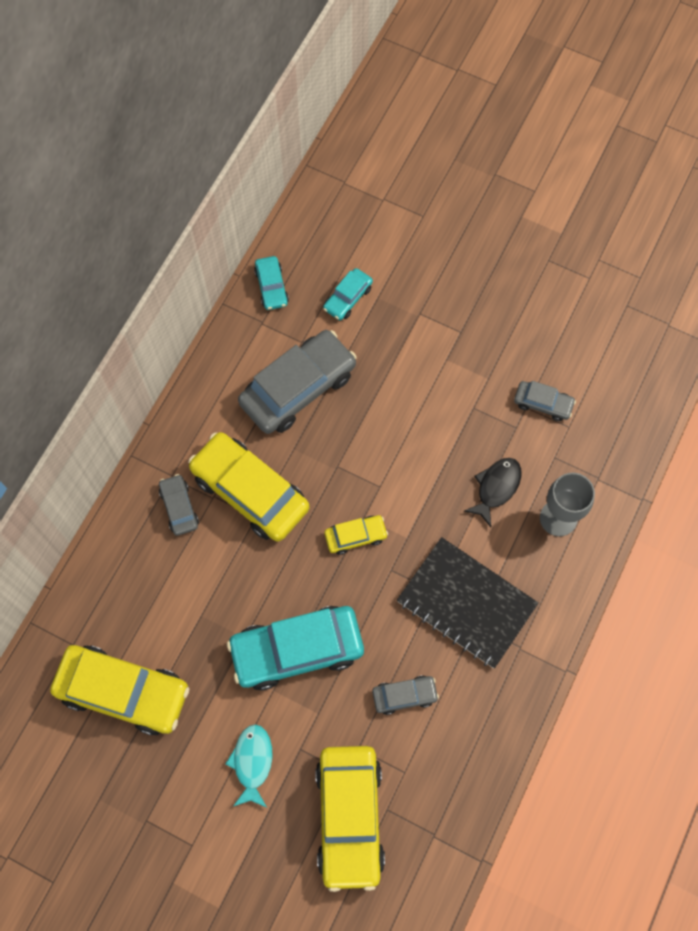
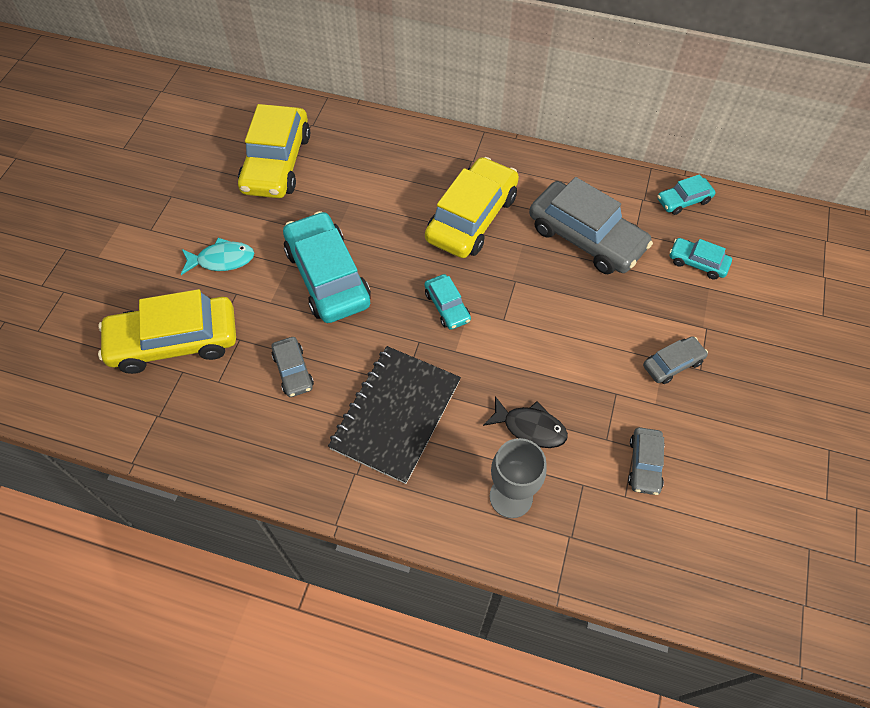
camera: 80 degrees right, 10 degrees down
(179, 507) = (445, 171): grey car -> grey car (672, 364)
(355, 536) = (447, 306): yellow car -> turquoise car

